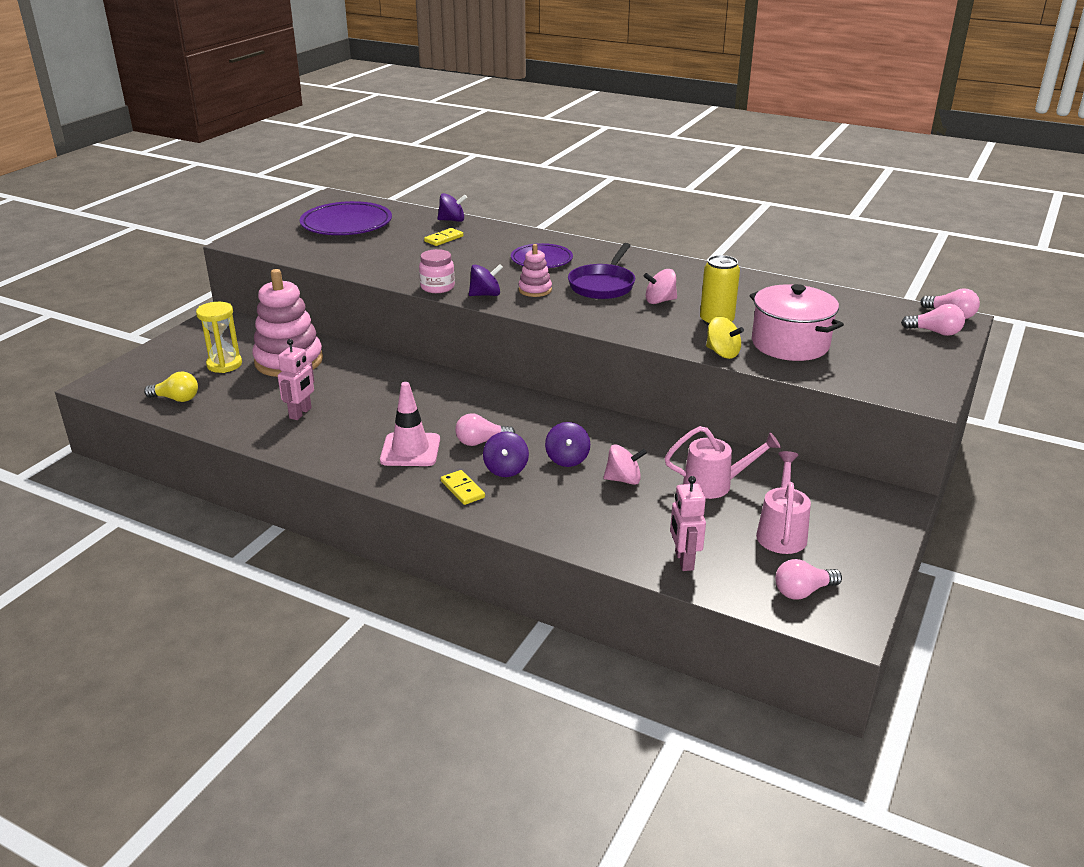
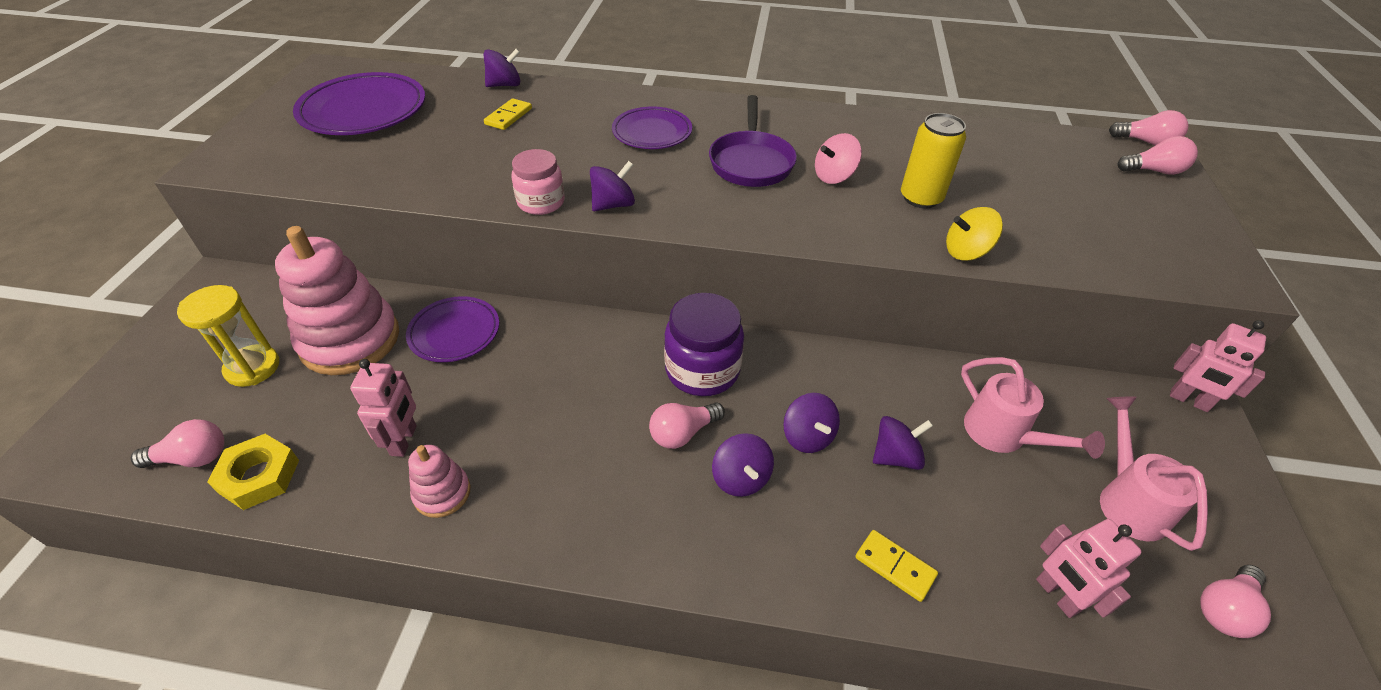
camera: 20 degrees left, 15 degrees up
(176, 399) = (193, 458): yellow light bulb -> pink light bulb
(210, 413) = (259, 476): none -> yellow nut
(357, 368) = (454, 332): none -> purple plate
(410, 450) = (594, 475): pink traffic cone -> none
(462, 489) = (703, 538): yellow domino -> yellow domino (895, 566)
(516, 414) = (702, 370): none -> purple jar
(535, 290) = (672, 185): pink stacking toy -> pink stacking toy (442, 493)
(623, 479) = (895, 456): pink spinning top -> purple spinning top
(715, 484) = (1003, 435): pink watering can -> pink watering can turned 75 degrees clockwise
(722, 353) = (966, 252): yellow spinning top -> yellow spinning top turned 150 degrees clockwise
(790, 344) = (1027, 220): pink pot -> none
(889, 495) = (1189, 400): none -> pink robot

